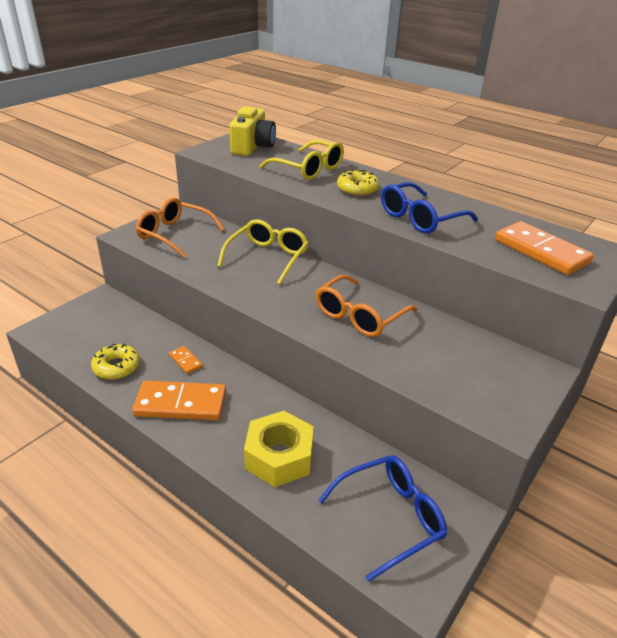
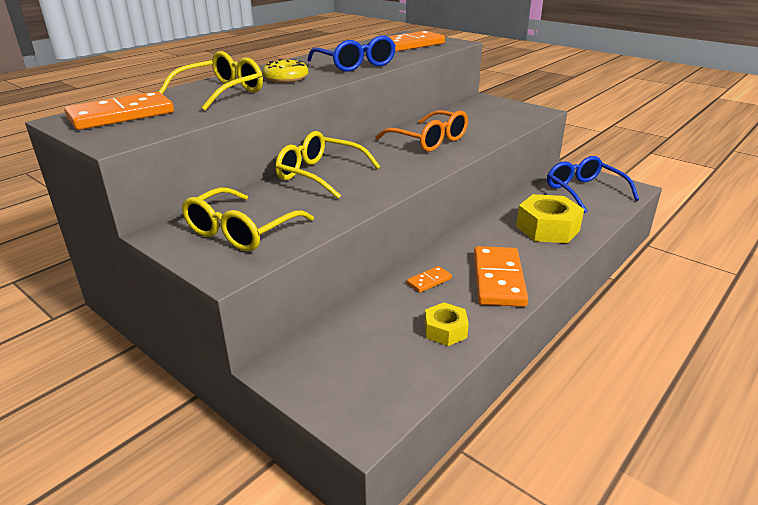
camera: 85 degrees left, 5 degrees down
(116, 367) = (445, 330): yellow donut -> yellow nut
(174, 234) = (241, 231): orange glasses -> yellow glasses
(253, 147) = (121, 115): yellow camera -> orange domino

